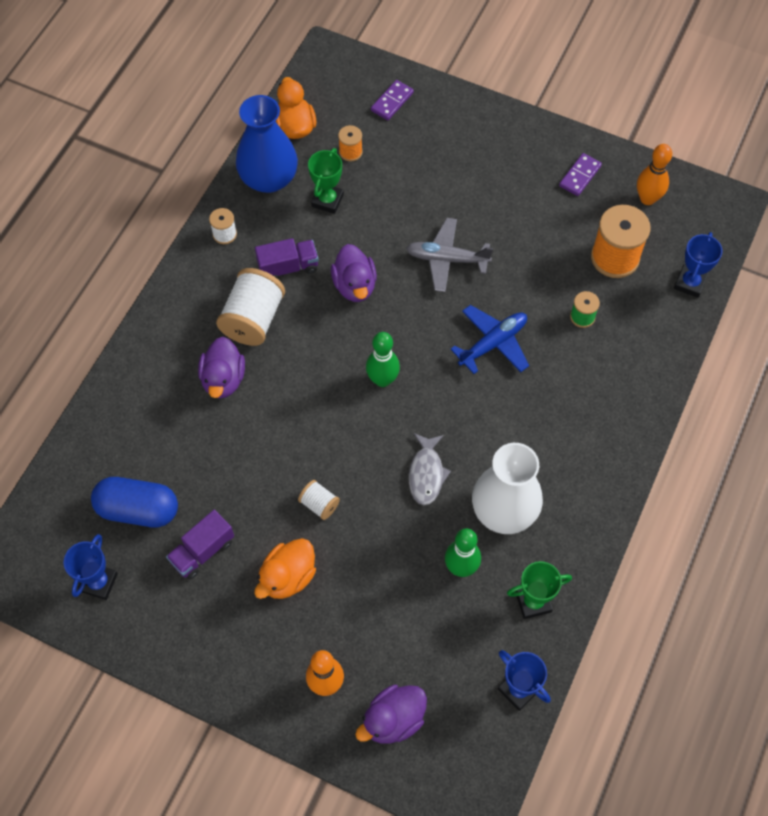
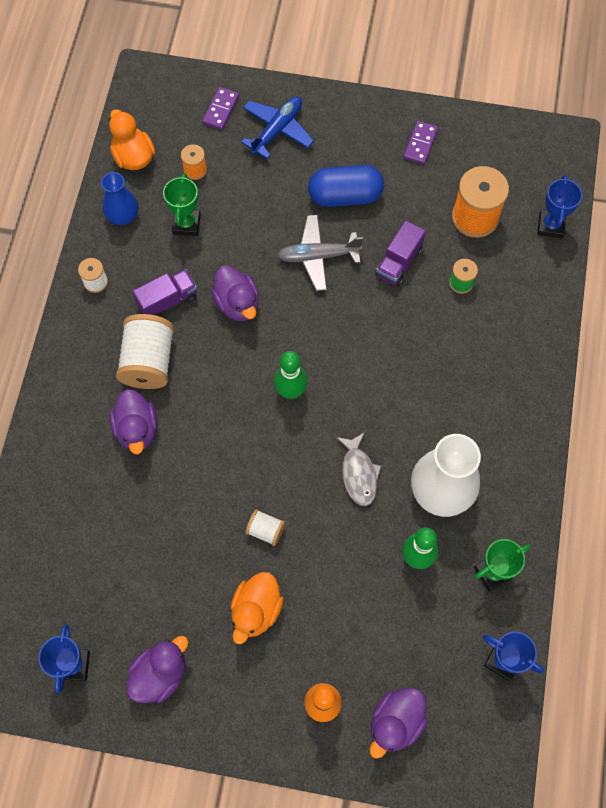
camera: 15 degrees left, 5 degrees up
(138, 509) = (91, 581): blue capsule -> blue capsule (345, 196)
(177, 612) = (160, 674): none -> purple duck
(202, 551) = (166, 607): purple truck -> purple truck (398, 262)
(269, 179) = (123, 215): blue vase -> blue vase, size x0.58
(493, 343) = (385, 329): blue plane -> blue plane (277, 130)
(647, 199) = (489, 152): orange bowling pin -> none

